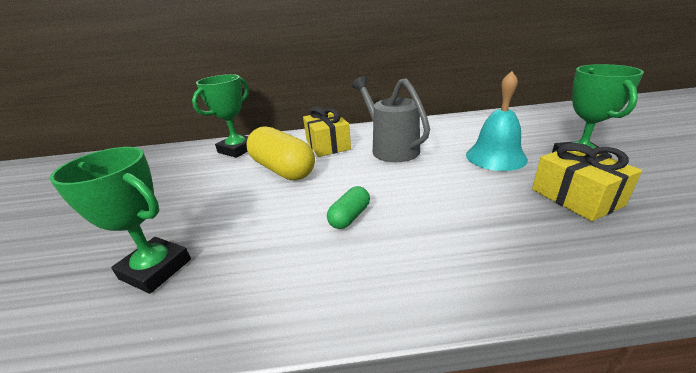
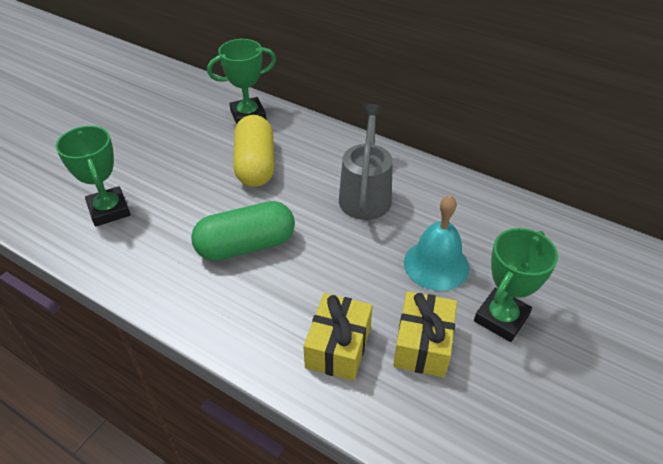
camera: 35 degrees right, 15 degrees up
(328, 145) = (321, 155): yellow gift -> yellow gift (338, 347)
(349, 217) = (246, 245): green capsule -> green capsule, size x2.00

